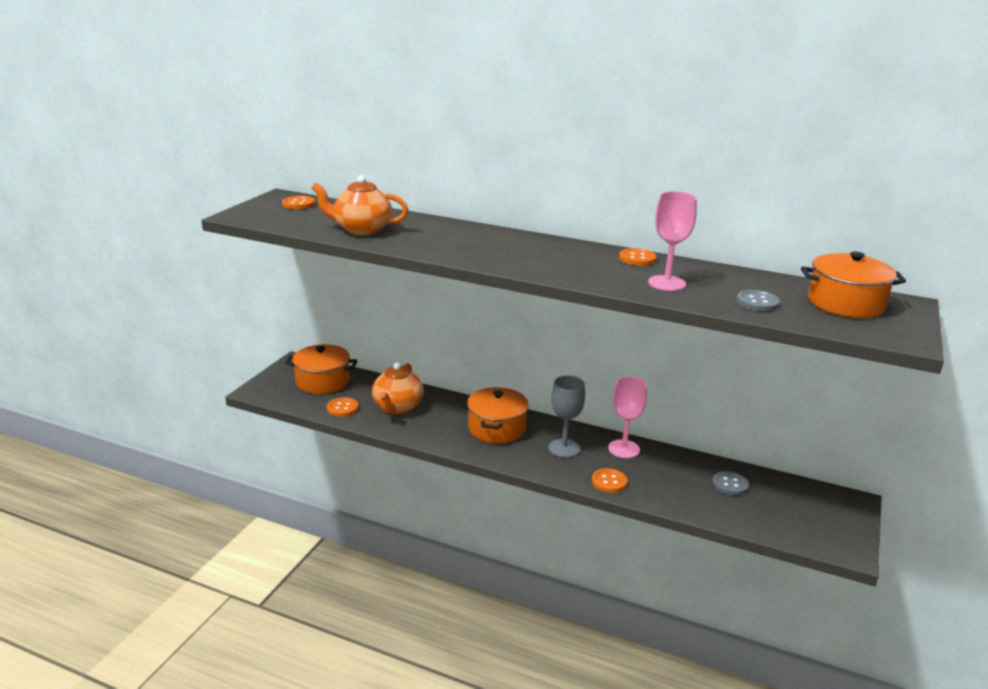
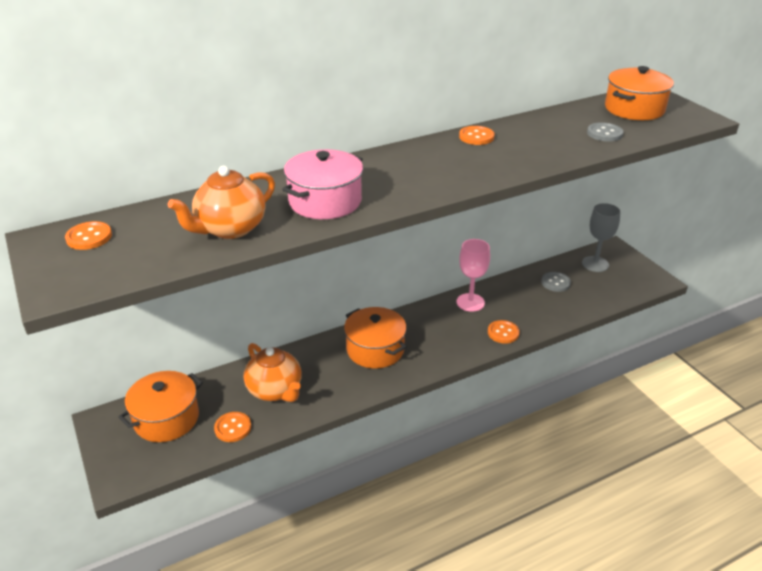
camera: 50 degrees left, 10 degrees up
(440, 242) = (325, 201): none -> pink pot
(564, 448) = (440, 330): grey goblet -> grey goblet (595, 264)
(666, 283) = (537, 147): pink goblet -> none

